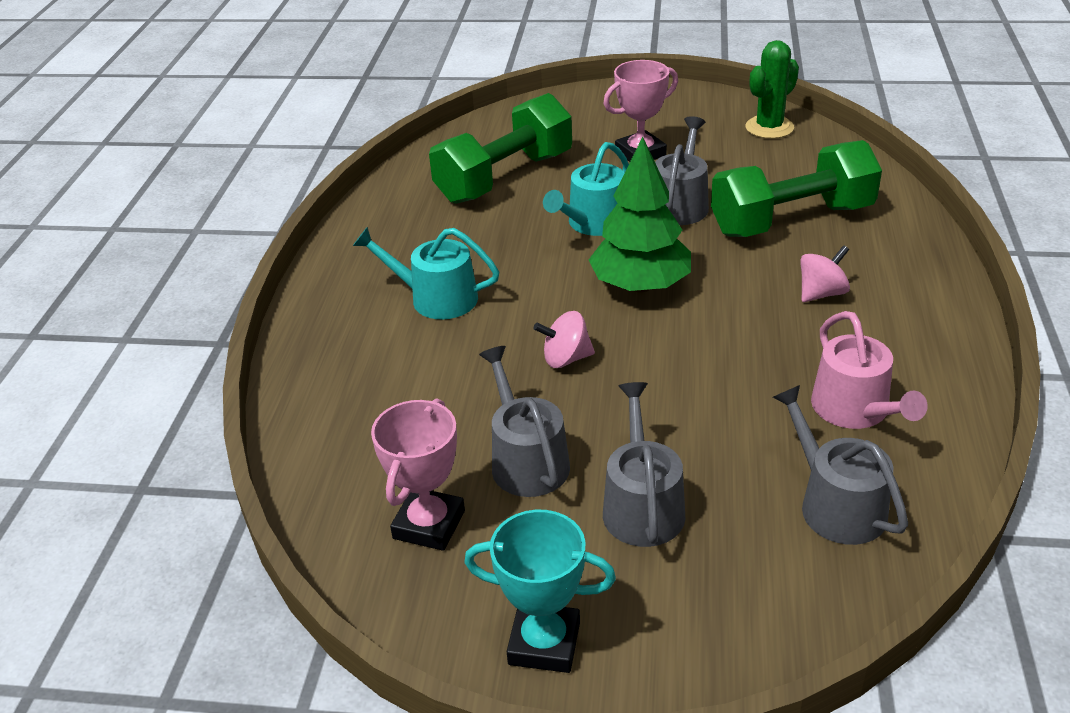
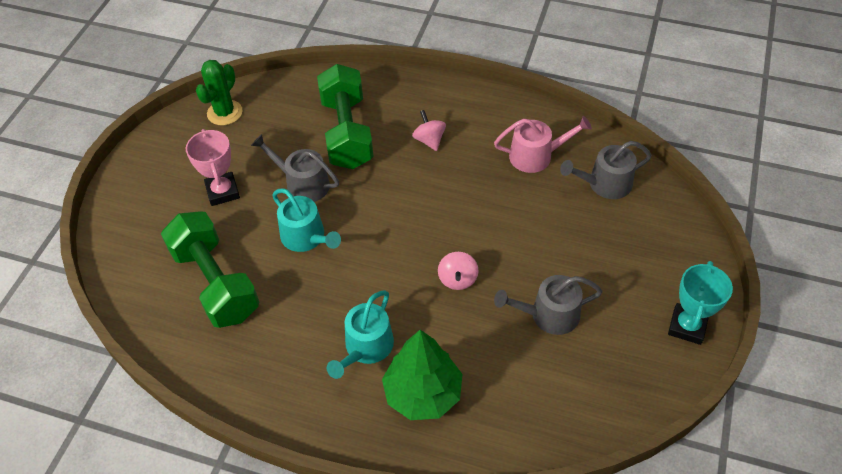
camera: 80 degrees left, 15 degrees up
(429, 524) = (596, 373): pink trophy -> none
(640, 286) = (391, 225): green tree -> green tree (423, 393)
(642, 505) = (594, 265): grey watering can -> none
(769, 127) = (224, 113): green cactus -> green cactus turned 60 degrees clockwise

